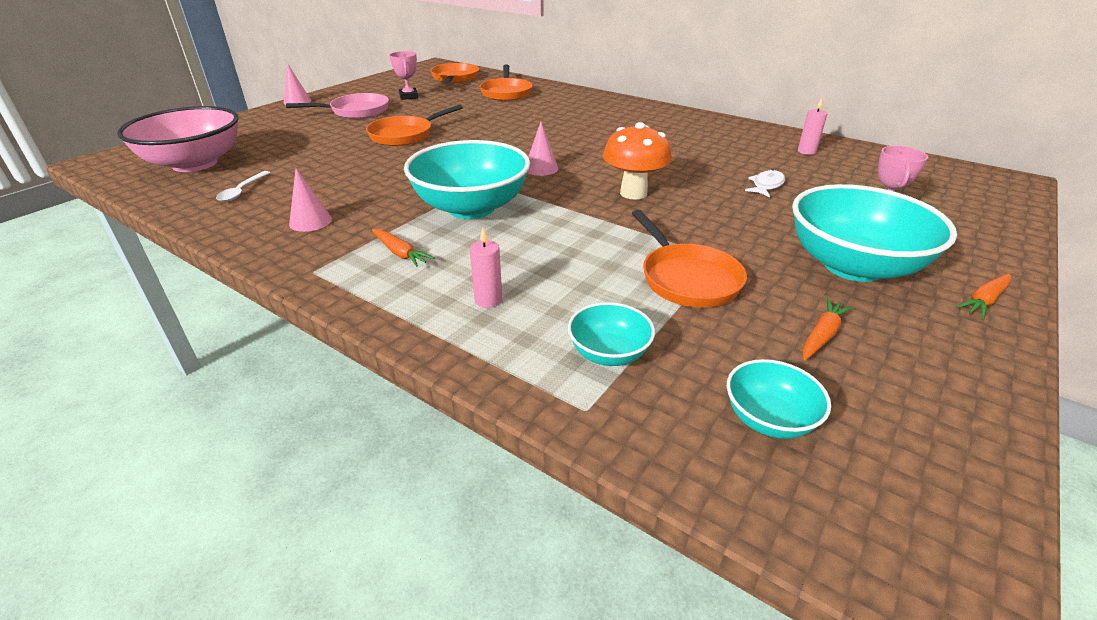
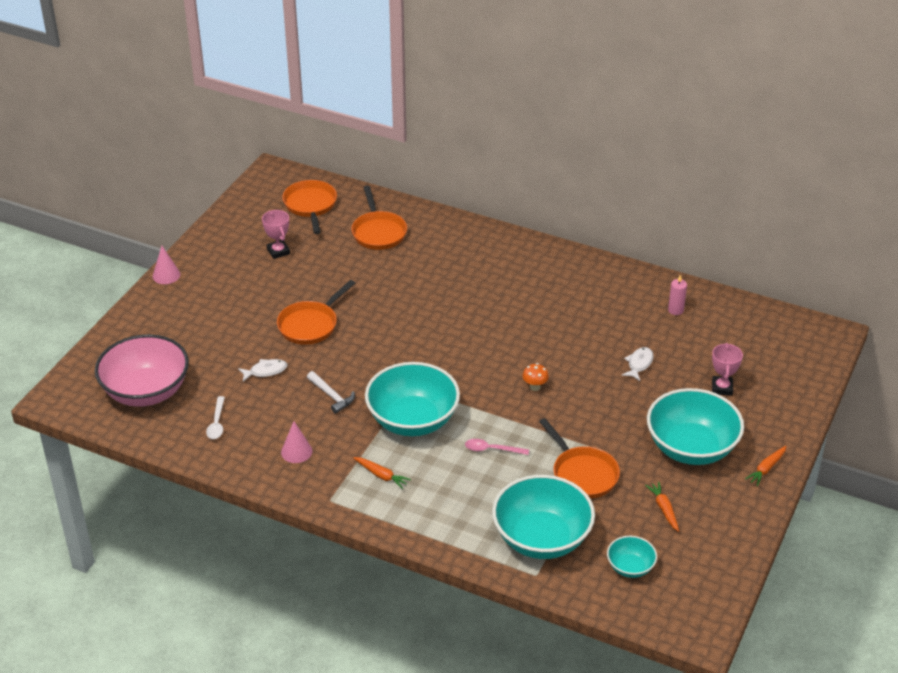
camera: 10 degrees left, 5 degrees up
(333, 159) = (265, 371): none -> white fish
(356, 111) = (240, 288): pink pan -> none
(389, 181) = (331, 396): none -> white hammer
(488, 300) = (458, 509): pink candle -> none
(541, 168) = (452, 362): pink cone -> none
(561, 242) = (492, 449): none -> pink spoon
(609, 353) = (541, 538): turquoise bowl -> turquoise bowl, size x2.06
(633, 193) = (535, 387): orange mushroom -> orange mushroom, size x0.49
(822, 335) = (664, 509): orange carrot -> orange carrot turned 45 degrees counterclockwise

